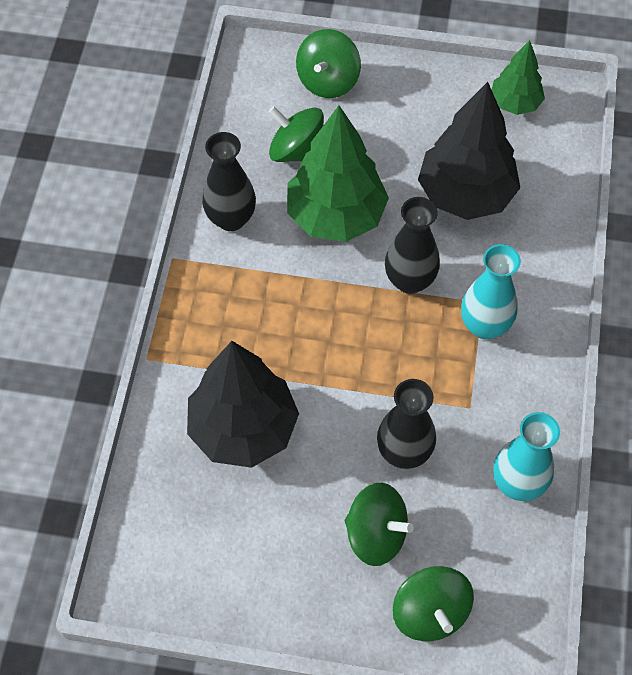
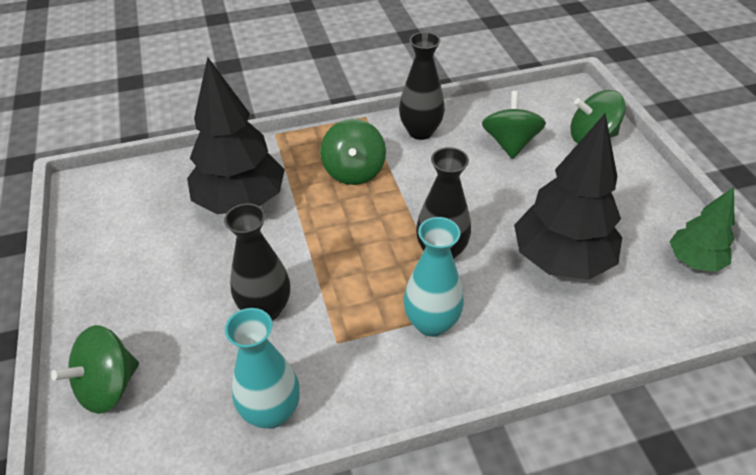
camera: 65 degrees right, 15 degrees down
(335, 216) = (469, 185): green tree -> none
(376, 534) = (176, 318): green spinning top -> green spinning top (354, 171)

